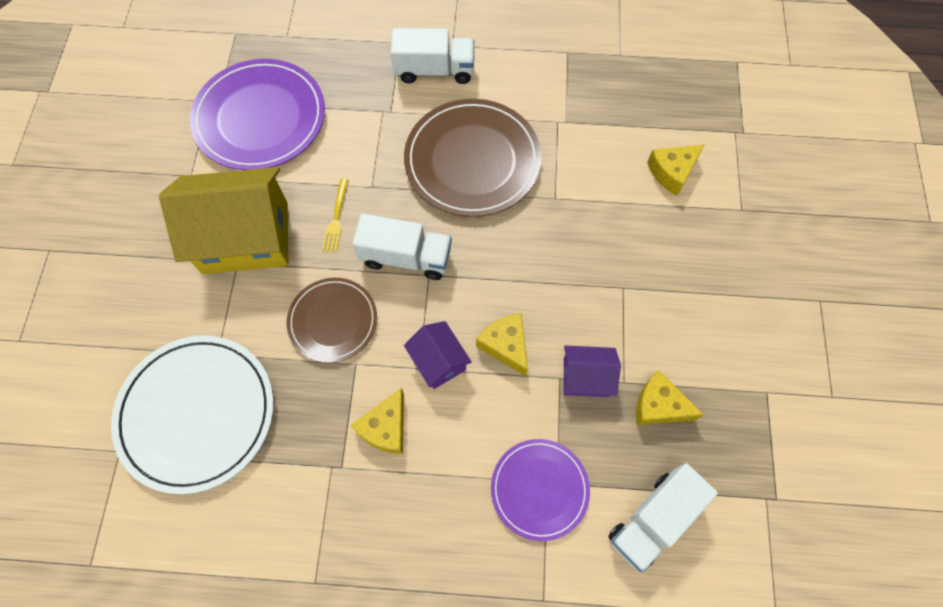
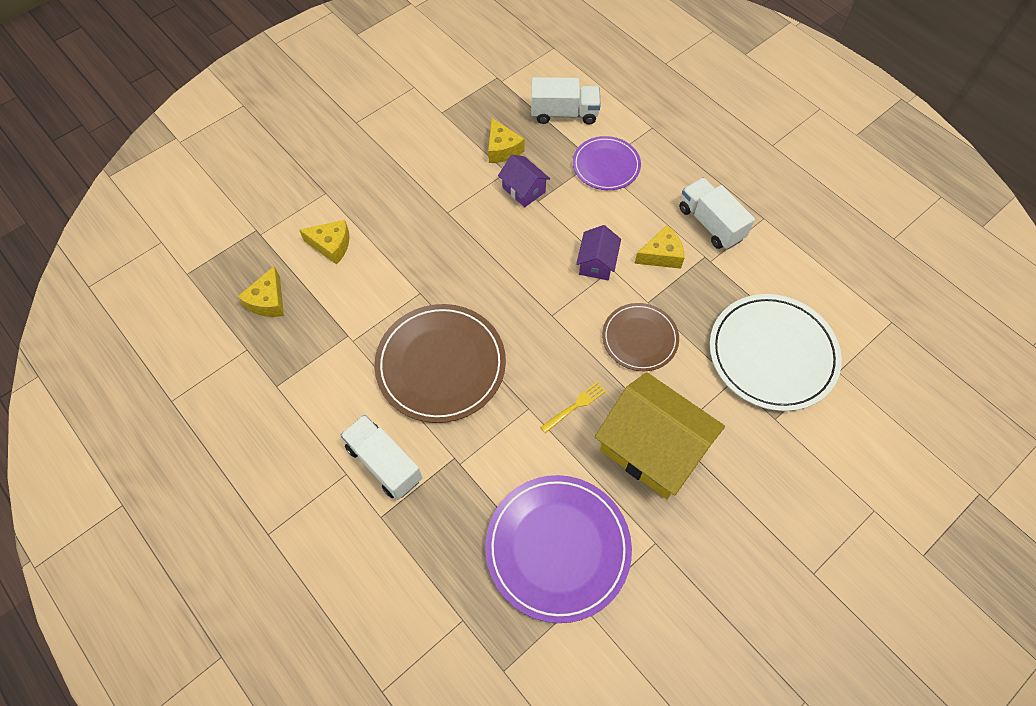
camera: 135 degrees left, 5 degrees down
(406, 257) = (555, 338): white truck -> white truck (710, 223)
(505, 345) = (549, 239): yellow cheese -> yellow cheese (268, 301)

